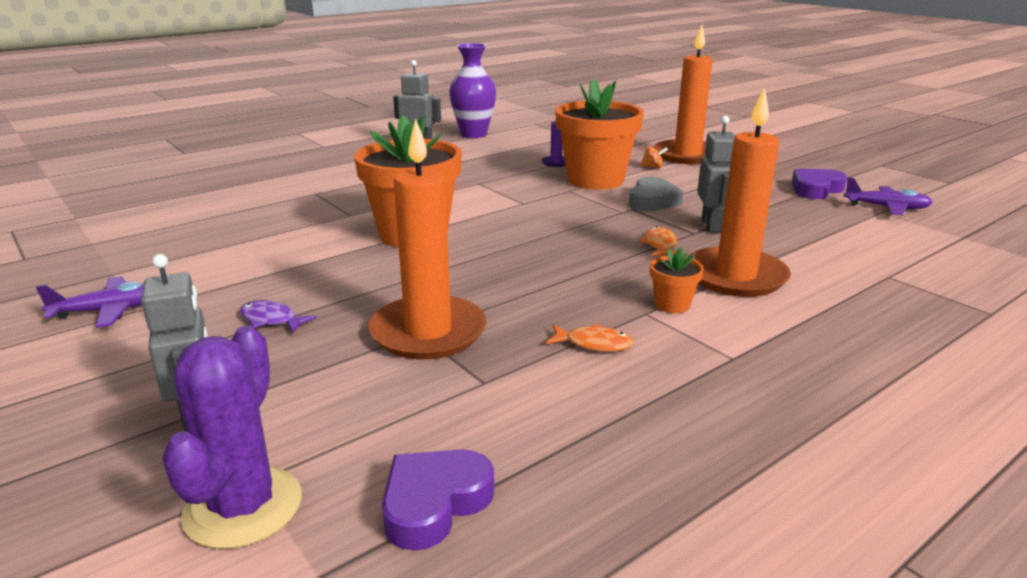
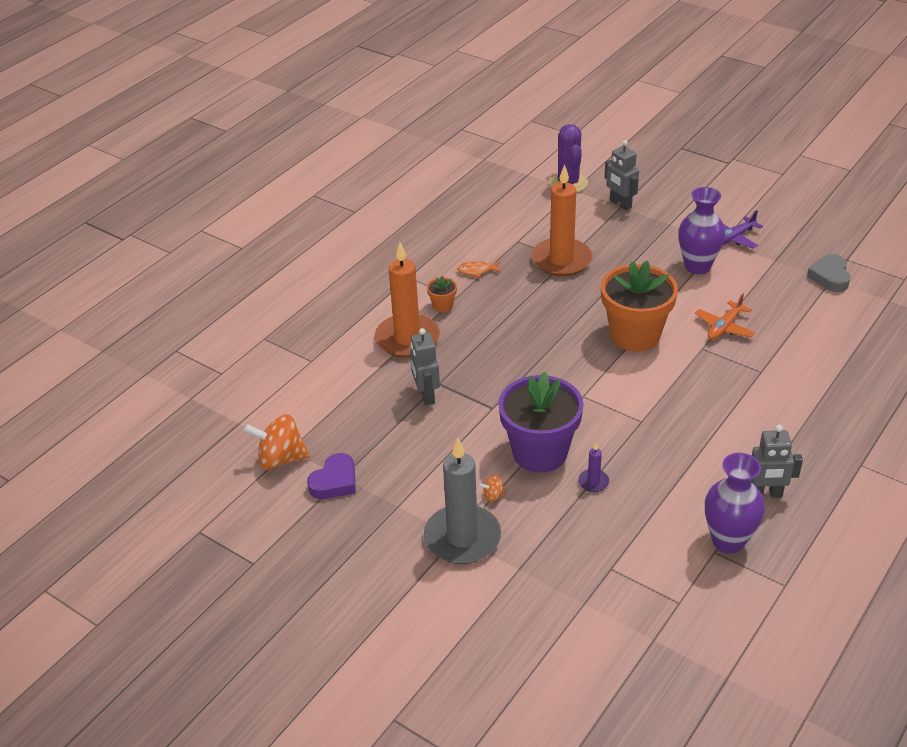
camera: 165 degrees right, 15 degrees up
(229, 285) = (697, 266): none -> purple vase
(271, 320) = (646, 250): purple fish -> none
(298, 225) = (724, 327): none -> orange plane
(434, 503) = (507, 196): purple heart -> none
(595, 180) = (540, 452): orange flower pot -> purple flower pot
(652, 201) = (478, 424): grey heart -> grey heart (830, 277)
(660, 245) = (460, 362): orange fish -> none
(687, 155) = (462, 538): orange candle -> grey candle
(886, 207) = (281, 459): purple plane -> orange spinning top

